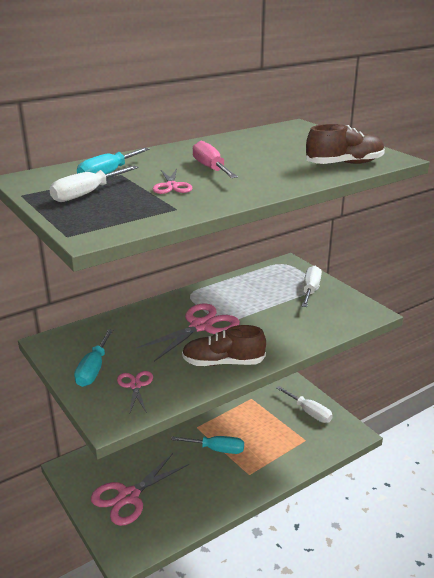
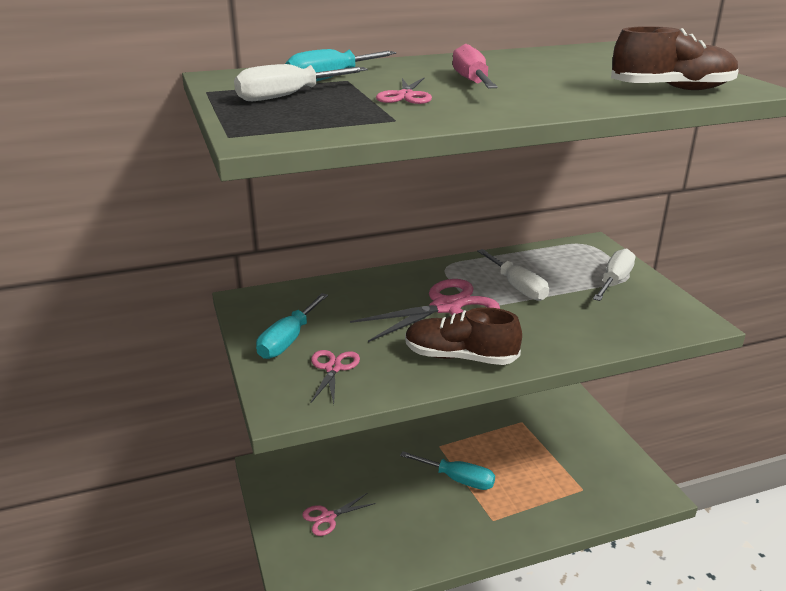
camera: 15 degrees right, 0 degrees up
(128, 496) = (328, 517): pink scissors -> pink scissors, size x0.53
(309, 412) = (597, 453): white screwdriver -> white screwdriver (517, 287)

